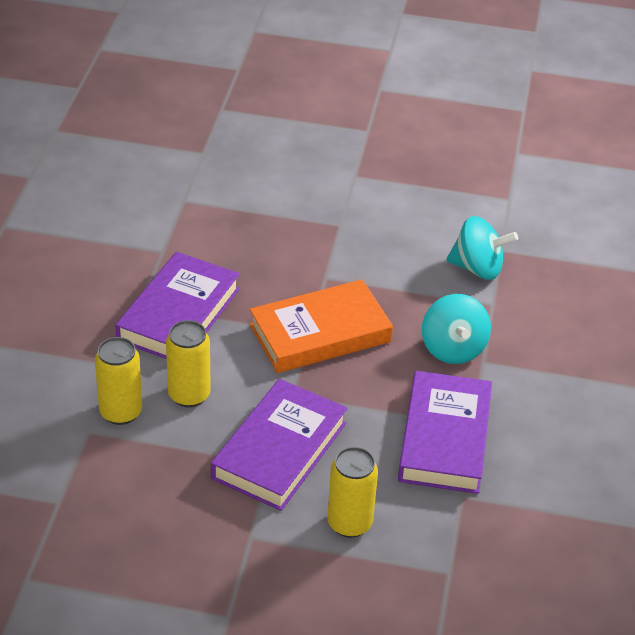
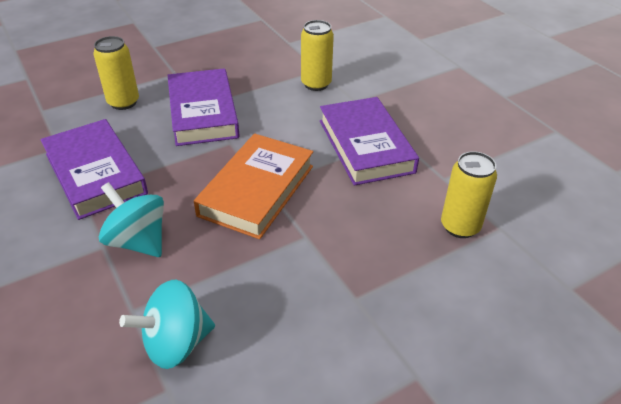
camera: 140 degrees right, 0 degrees up
(189, 395) = (292, 110): yellow can -> yellow can (460, 226)

